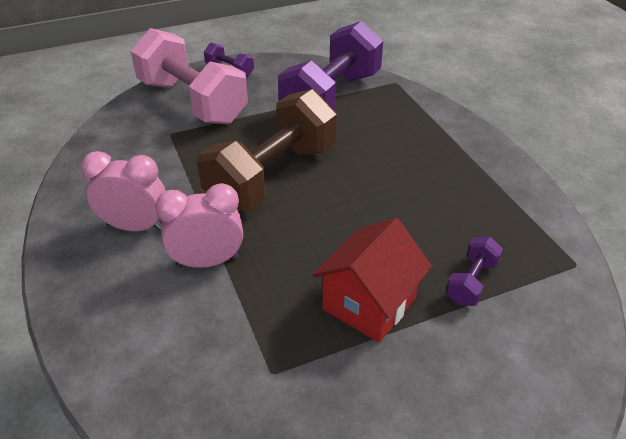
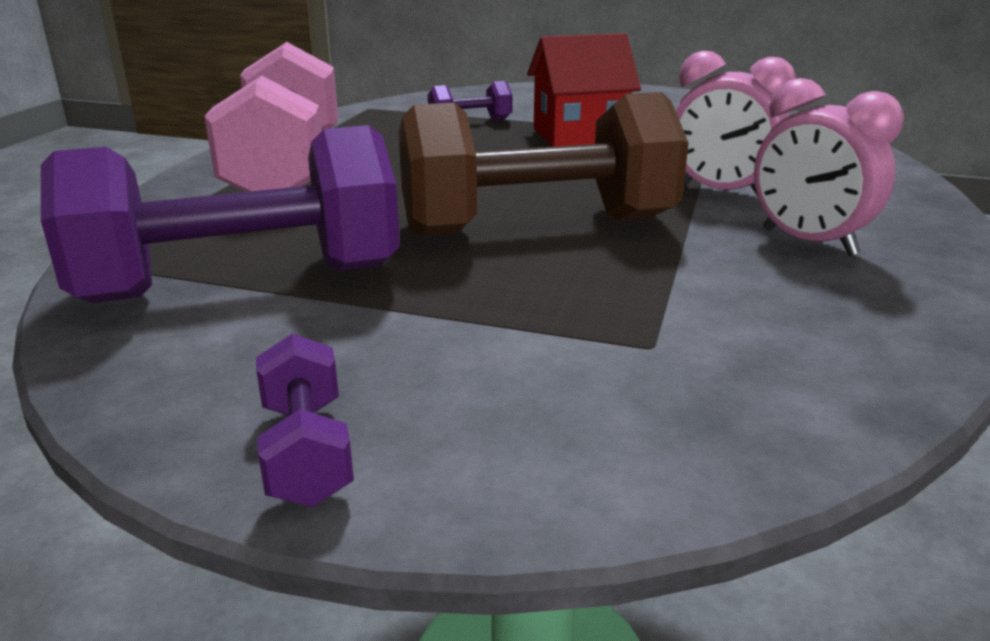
camera: 140 degrees left, 15 degrees down
(192, 102) = (525, 399): pink dumbbell -> pink dumbbell (286, 170)

